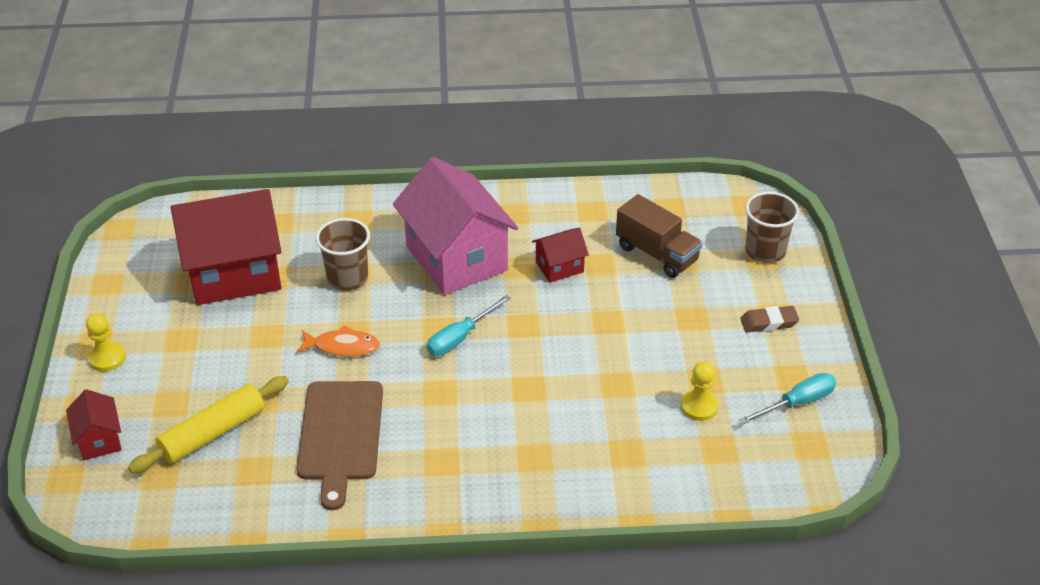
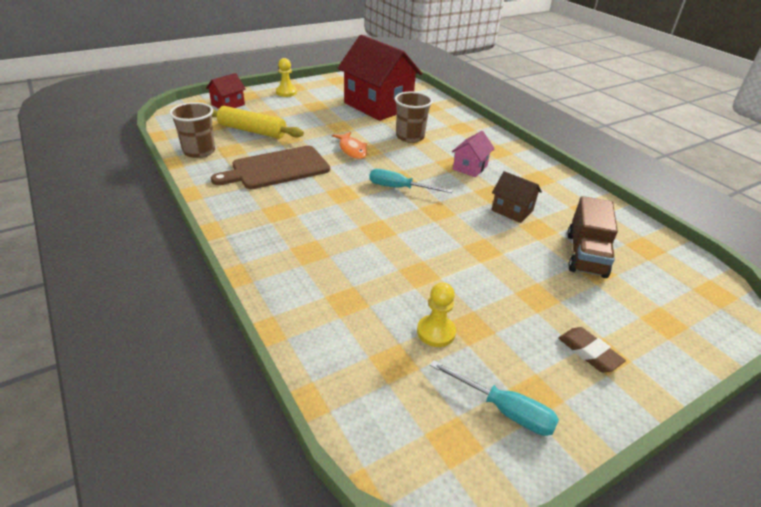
camera: 60 degrees right, 5 degrees down
(456, 258) = (470, 167): pink house -> pink house, size x0.46
(559, 267) = (512, 210): red house -> brown house
(765, 251) = (676, 322): brown cup -> brown cup (199, 151)

